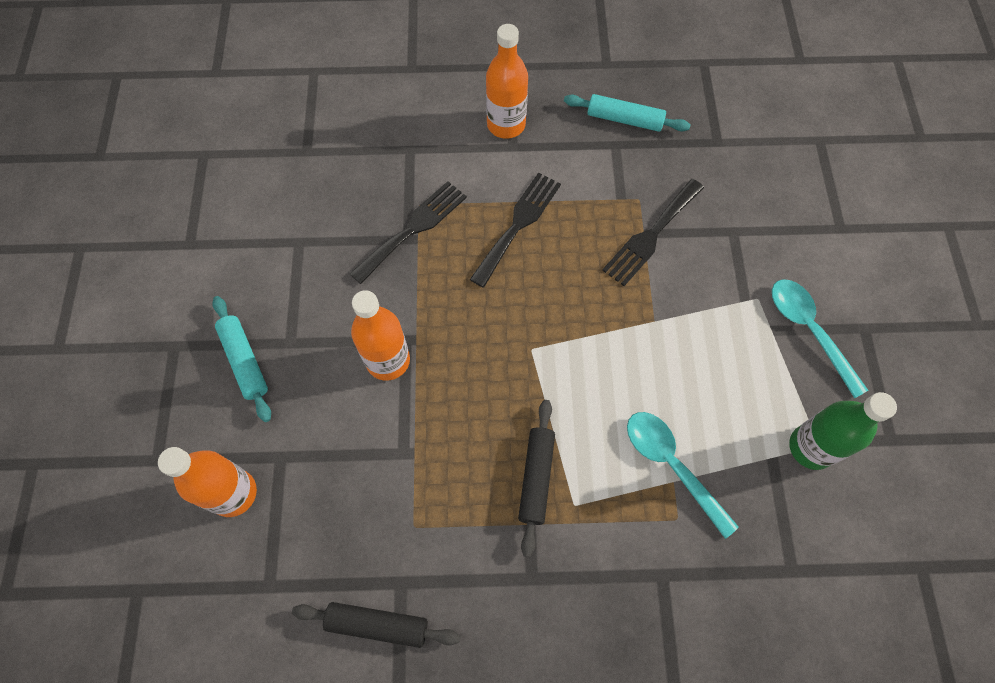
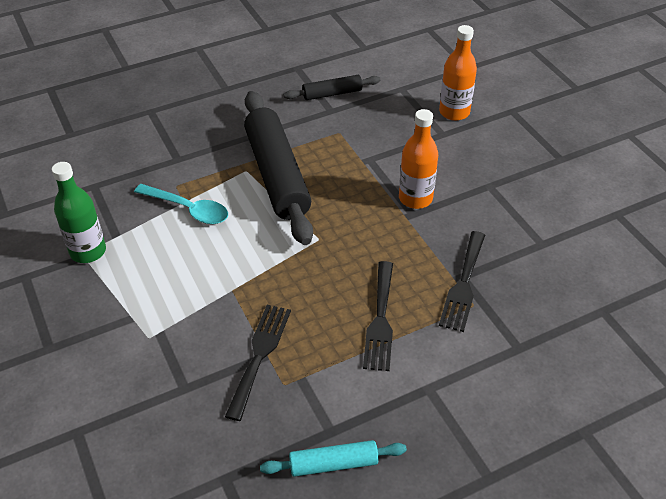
camera: 155 degrees right, 20 degrees down
(244, 361) = (508, 167): turquoise rolling pin -> none
(506, 125) = (448, 407): orange bottle -> none
(536, 478) = (277, 175): black rolling pin -> black rolling pin, size x2.05
(809, 331) = (98, 328): turquoise spoon -> none

